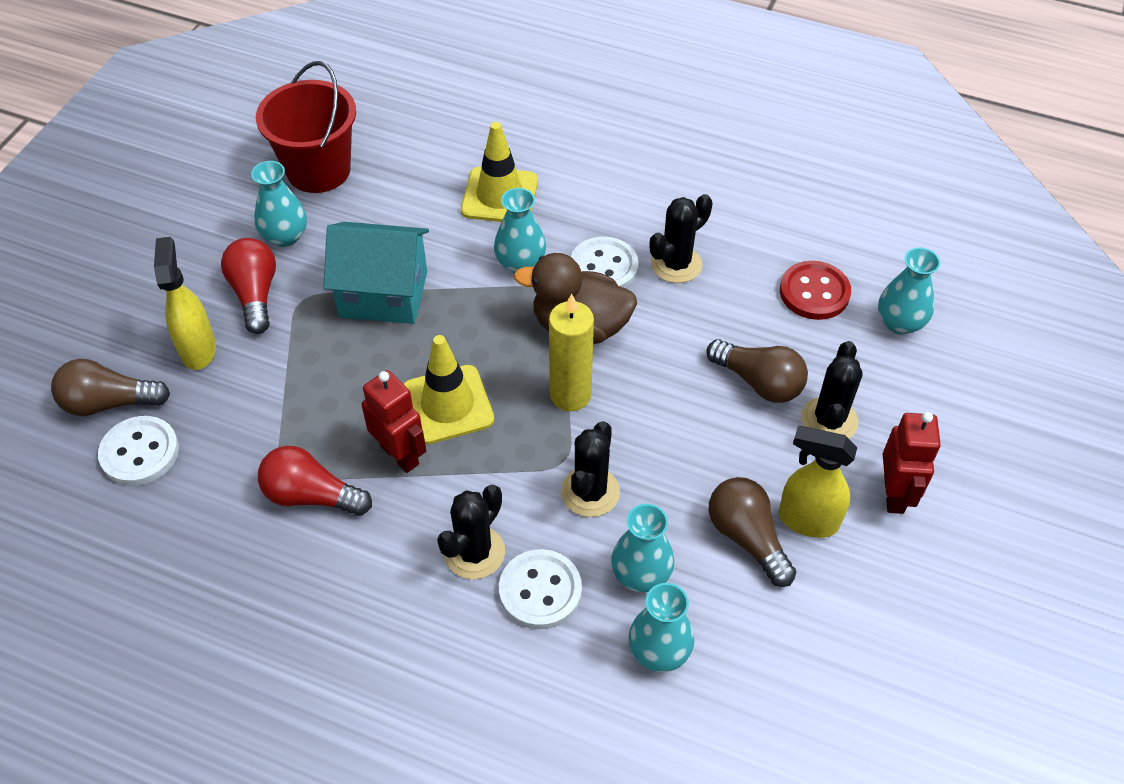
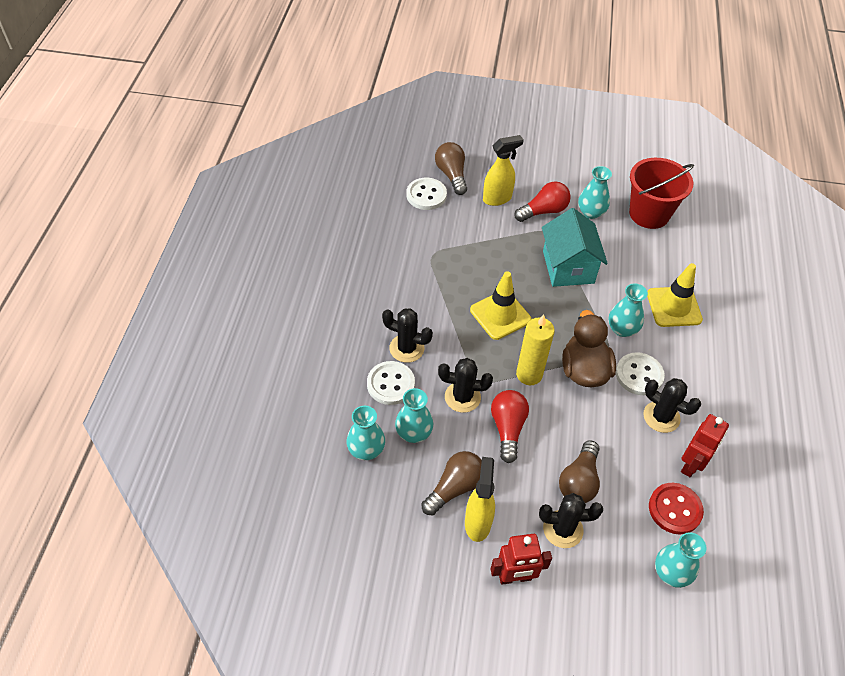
camera: 75 degrees right, 0 degrees up
(311, 496) = (421, 269): red light bulb -> red light bulb (507, 428)
(400, 455) = (459, 301): red robot -> red robot (691, 464)

